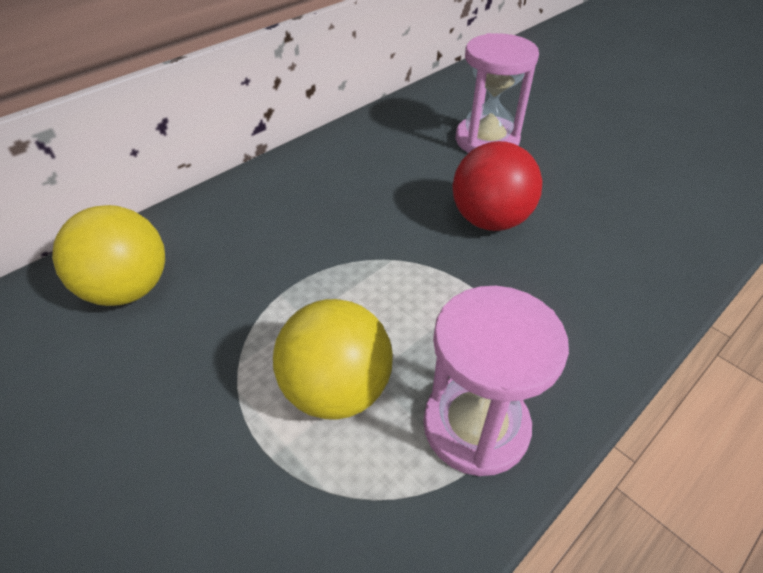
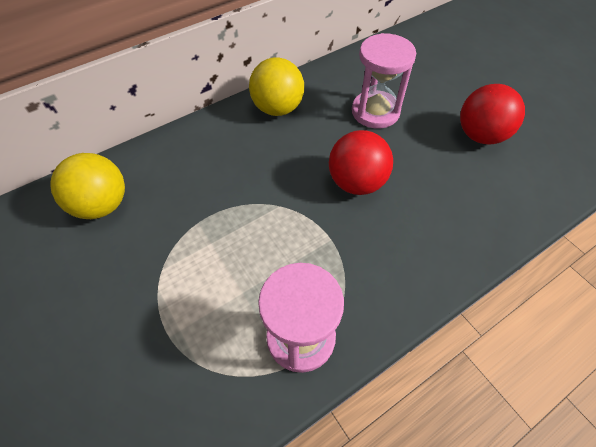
camera: 10 degrees right, 10 degrees up
(337, 389) = (219, 298): yellow ball -> yellow ball (278, 108)
(627, 152) = (480, 135): none -> red ball

